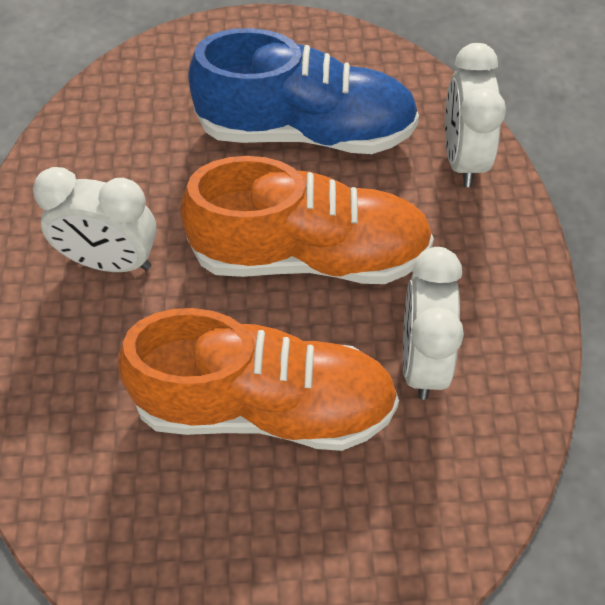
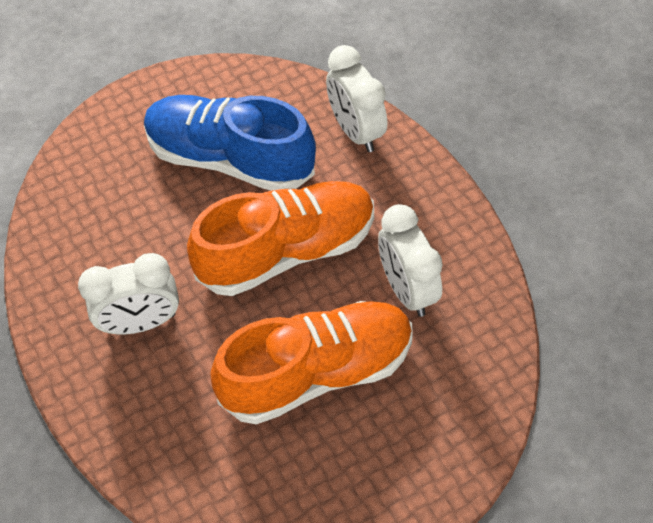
camera: 25 degrees left, 0 degrees up
(306, 131) = (230, 159): blue shoe -> blue shoe turned 135 degrees counterclockwise

